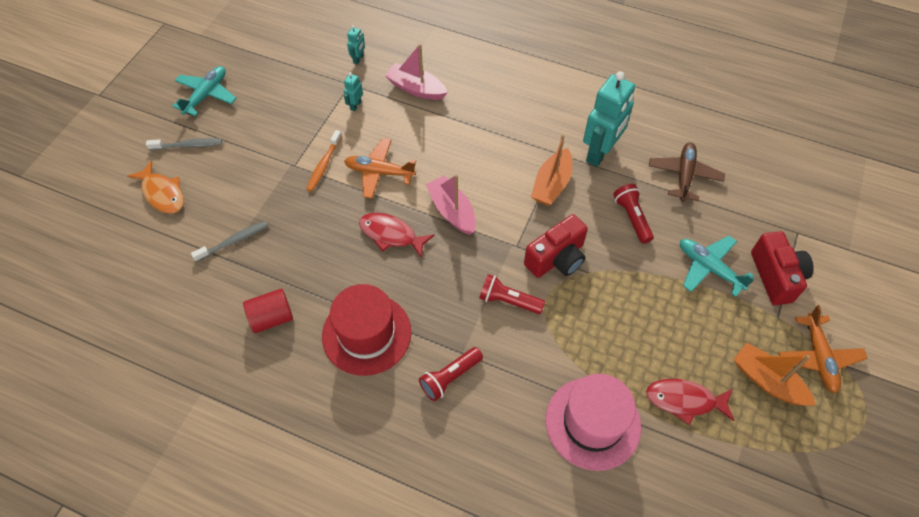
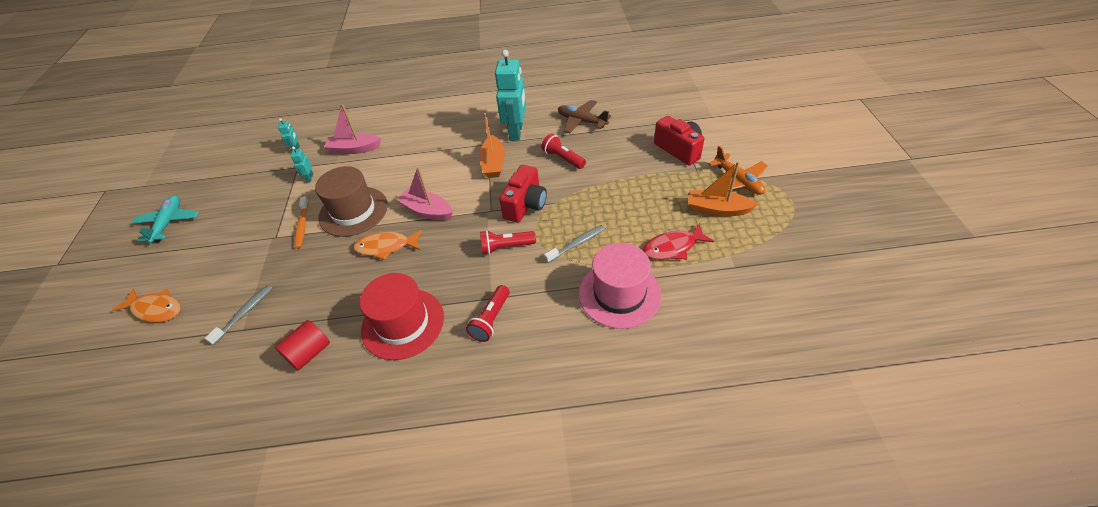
camera: 25 degrees left, 10 degrees down
(188, 145) = (166, 264): grey toothbrush -> grey toothbrush (577, 244)
(379, 172) = (353, 211): orange plane -> brown hat
(391, 235) = (386, 247): red fish -> orange fish
(684, 175) = (582, 121): brown plane -> brown plane turned 45 degrees counterclockwise
(709, 268) = (634, 164): turquoise plane -> none

